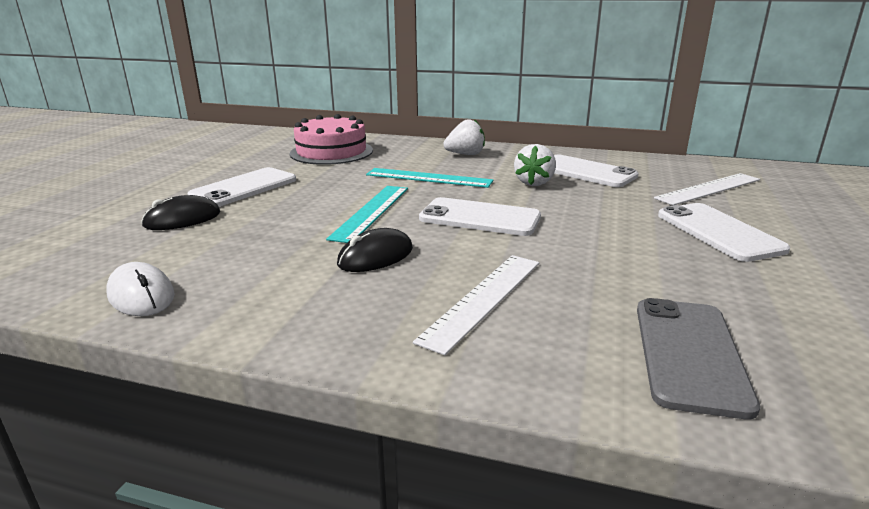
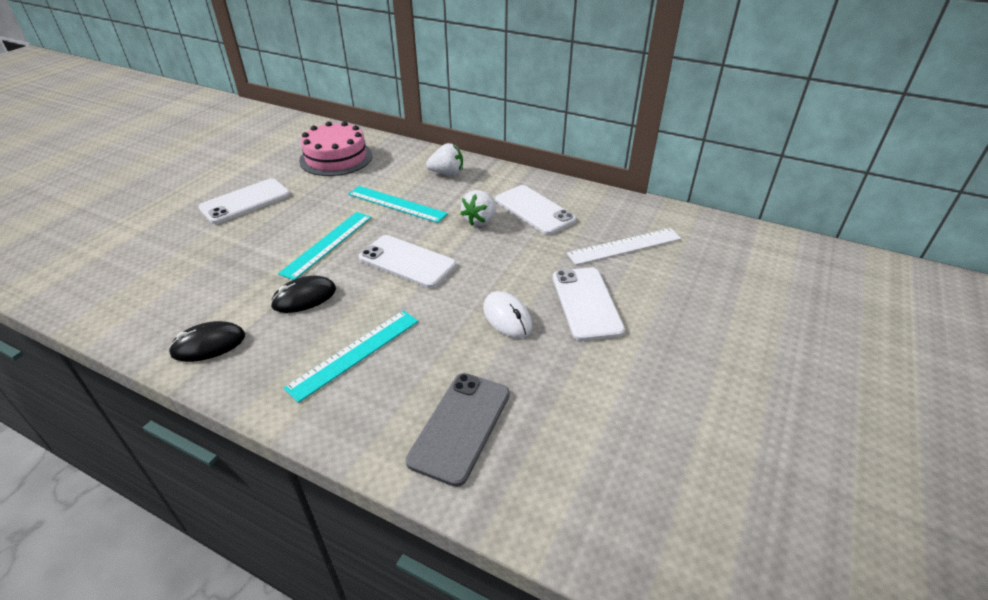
camera: 10 degrees right, 15 degrees up
(141, 295) = (131, 317): white mouse -> white mouse (507, 317)
(182, 219) = (186, 236): black mouse -> black mouse (208, 345)
(483, 299) = (355, 353): white ruler -> turquoise ruler

